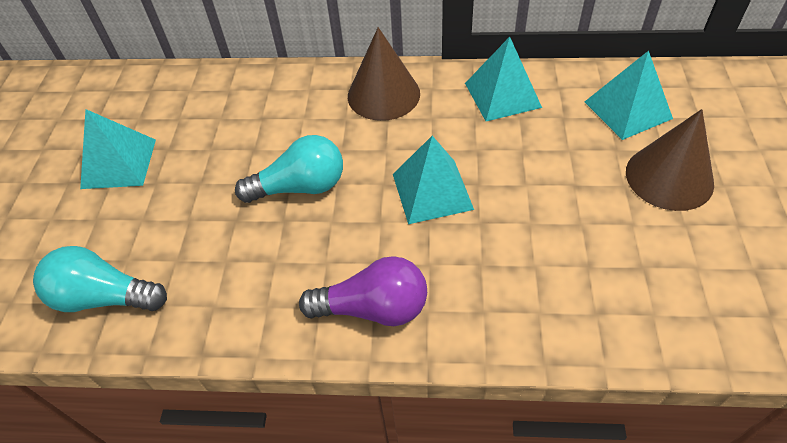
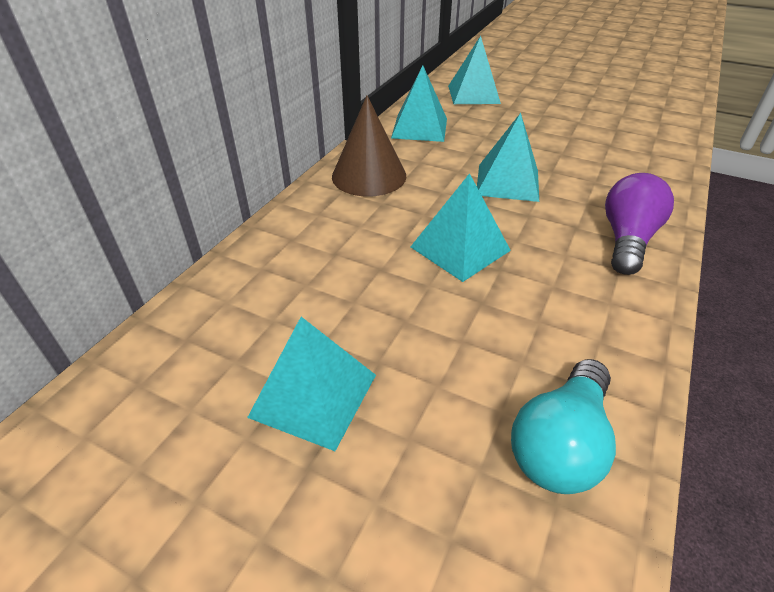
camera: 70 degrees left, 10 degrees down
(300, 187) = (460, 248): turquoise light bulb -> turquoise pyramid
(669, 177) = (544, 101): brown cone -> none

